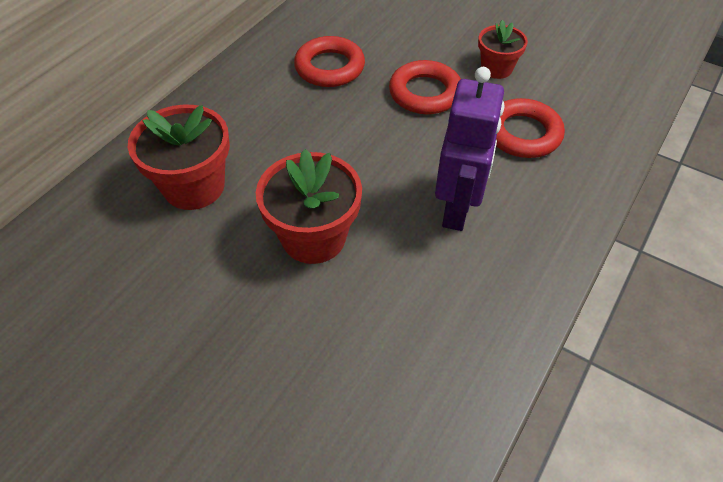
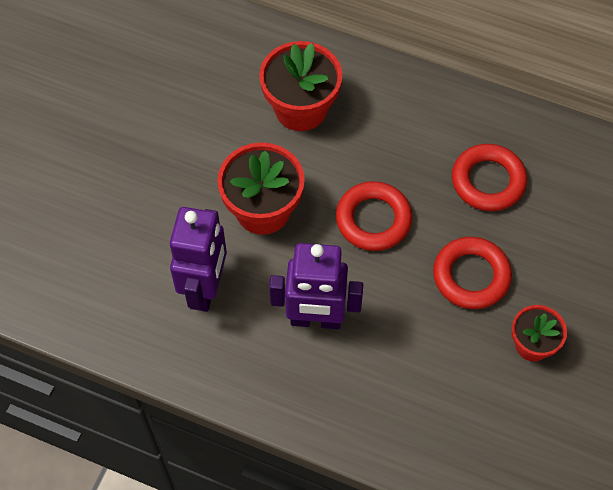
camera: 80 degrees right, 10 degrees up
(405, 306) = (205, 289): none -> purple robot
(522, 134) = (431, 374): red ring -> red ring (373, 219)

